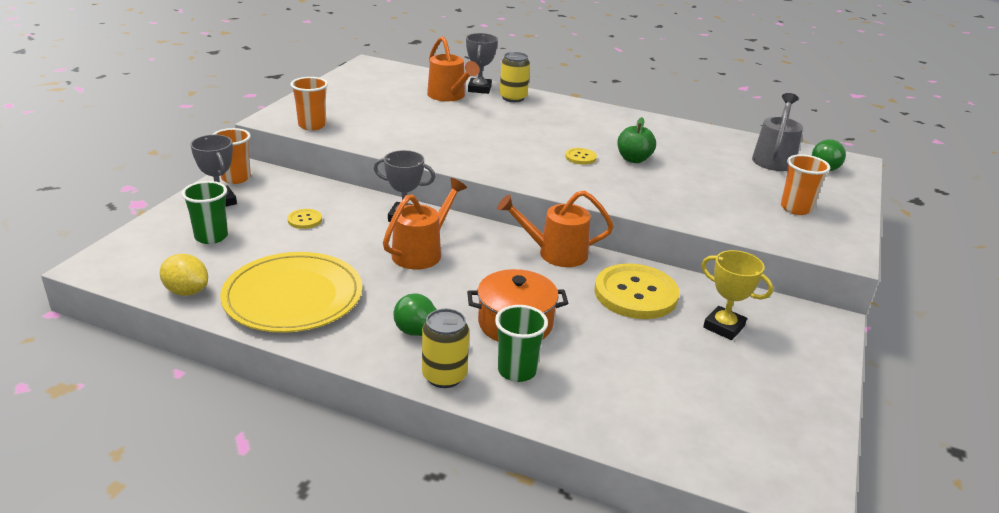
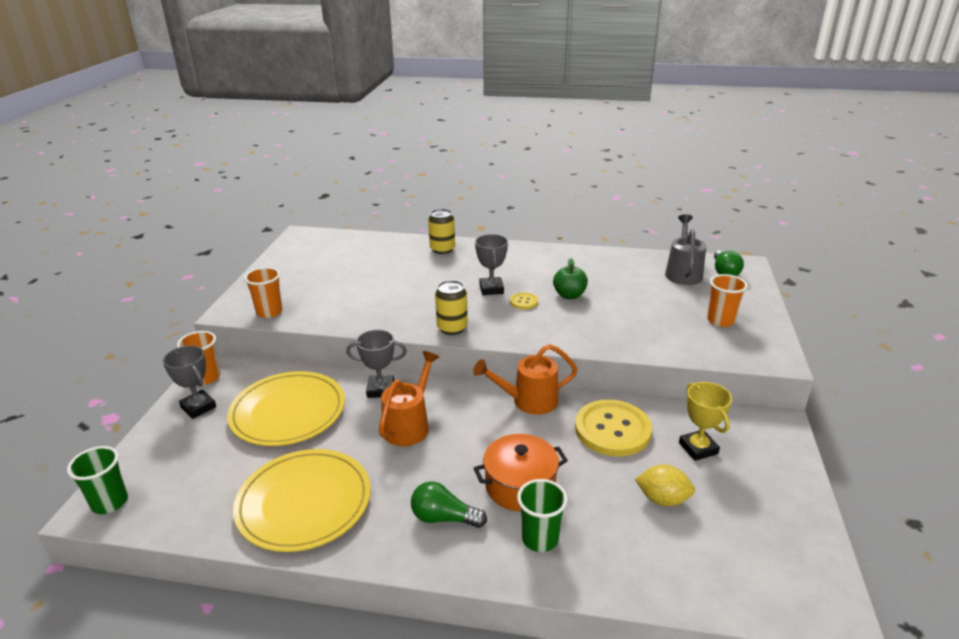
camera: 10 degrees left, 0 degrees up
(186, 291) = (196, 520): yellow lemon -> yellow lemon (662, 499)
(211, 237) = (202, 450): green cup -> green cup (110, 502)
(305, 220) = (288, 412): yellow button -> yellow plate
(444, 376) = (476, 561): yellow can -> yellow can (452, 328)
(449, 96) = (385, 257): orange watering can -> none
(479, 89) = (409, 245): grey trophy -> grey trophy (491, 289)
(723, 327) = (698, 448): yellow trophy -> yellow trophy turned 45 degrees clockwise

